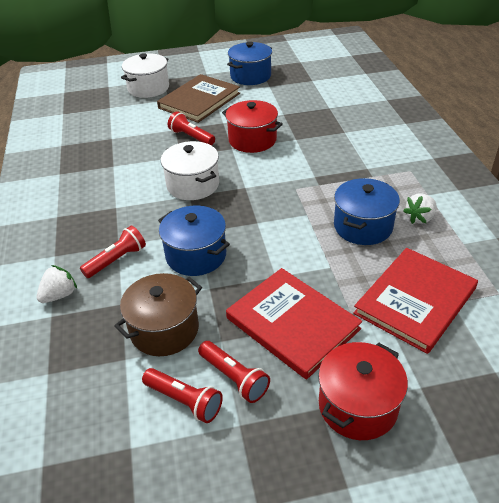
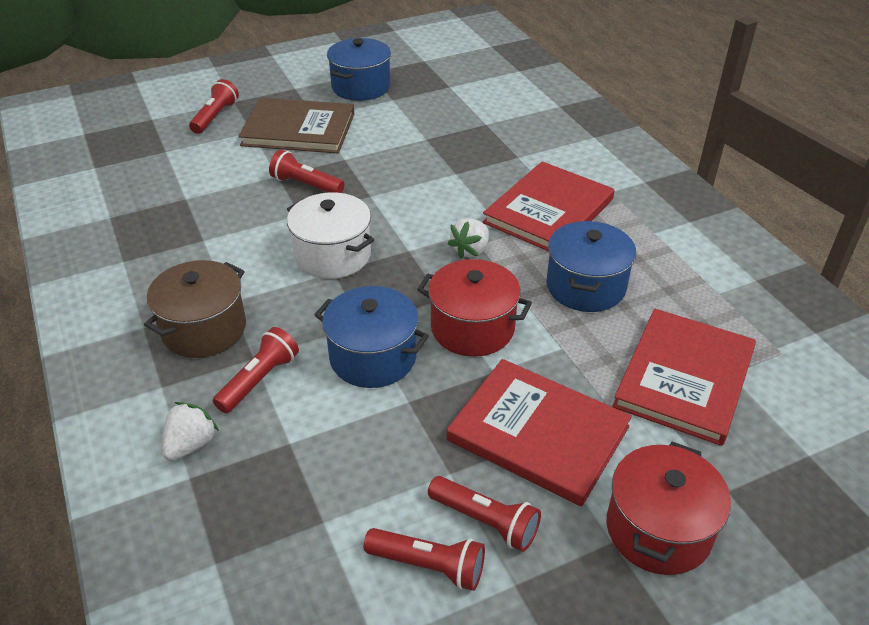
camera: 15 degrees left, 0 degrees up
(148, 88) = (215, 117): white pot -> red flashlight
(164, 329) = (365, 470): brown pot -> brown pot (204, 329)
(199, 100) = (298, 129): brown book -> brown book turned 75 degrees clockwise
(252, 140) = (395, 181): red pot -> red pot (472, 328)
(354, 171) = (549, 211): none -> red book
(420, 218) = (654, 266): white strawberry -> white strawberry (470, 250)

